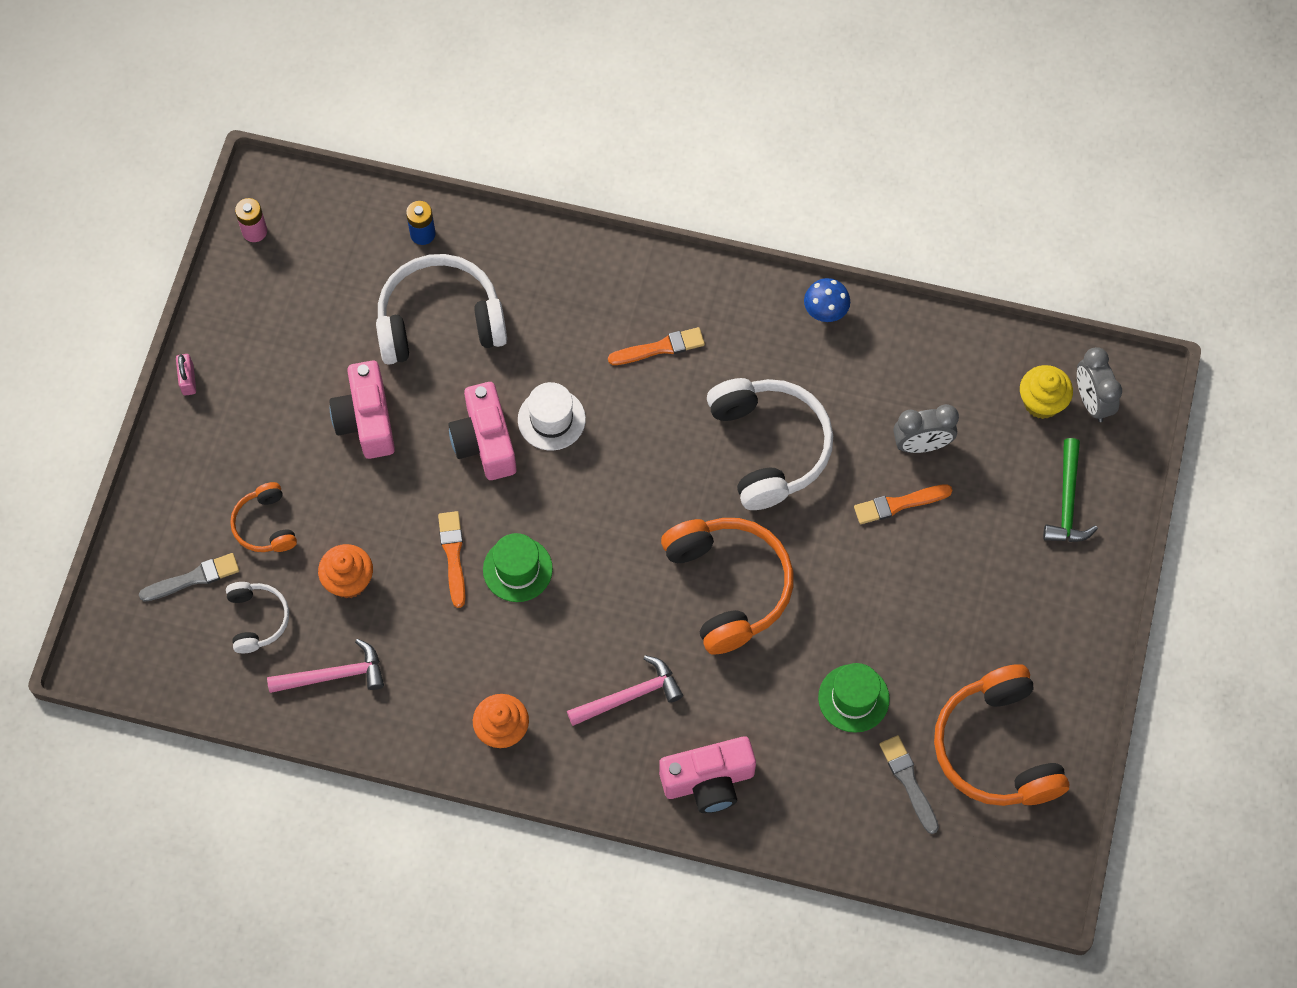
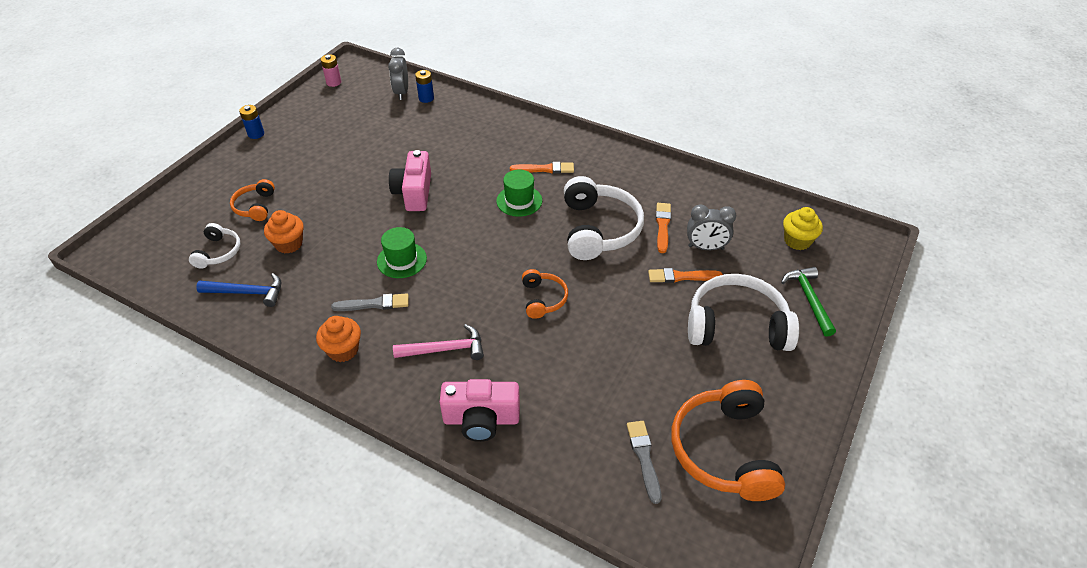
camera: 15 degrees right, 20 degrees down
(188, 380) = (256, 134): pink padlock -> blue battery
(193, 578) = (194, 223): grey brush -> grey brush (374, 304)
(333, 675) = (247, 292): pink hammer -> blue hammer
(366, 420) = (347, 169): pink camera -> none
(440, 321) = (416, 135): white headphones -> white headphones (736, 325)
(453, 555) = (363, 244): orange brush -> orange brush (662, 226)
(551, 419) = (461, 189): white hat -> none
(728, 586) = (543, 299): orange headphones -> orange headphones, size x0.52
(825, 313) = (657, 171): blue mushroom -> none
(853, 698) = (615, 388): green hat -> green hat (519, 201)
(1067, 501) = (809, 299): green hammer -> green hammer turned 150 degrees clockwise
(1091, 401) = (834, 247): grey clock -> grey clock (401, 92)

